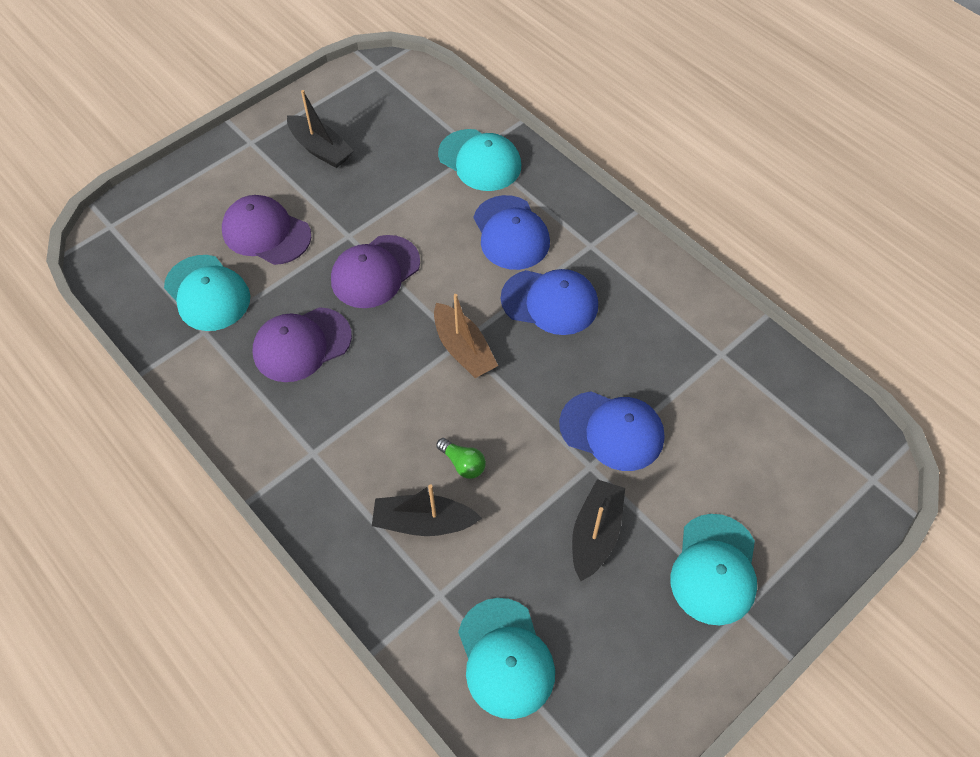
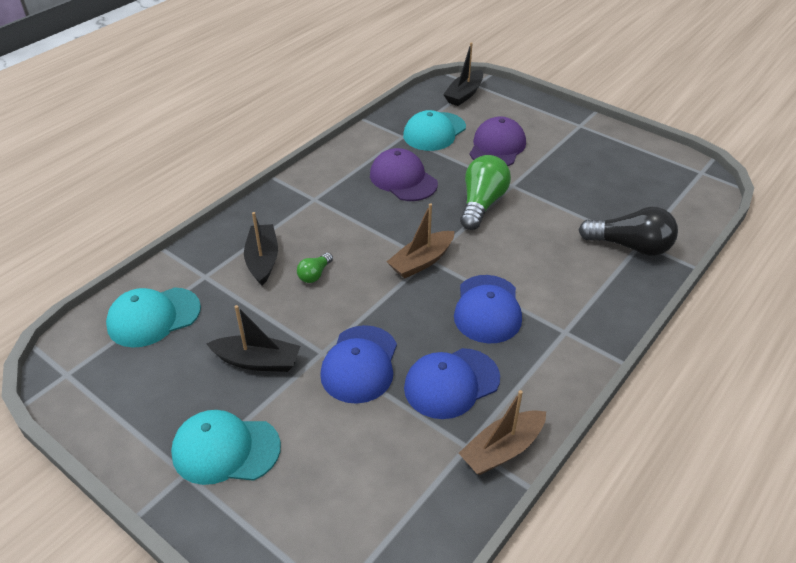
camera: 80 degrees right, 15 degrees down
(320, 149) = (592, 158): black boat -> black boat (464, 94)
(375, 272) = (481, 204): purple cap -> green light bulb
(480, 160) = (630, 246): turquoise cap -> black light bulb
(511, 233) = (555, 275): blue cap -> blue cap (451, 383)
(727, 327) = (502, 449): none -> brown boat

